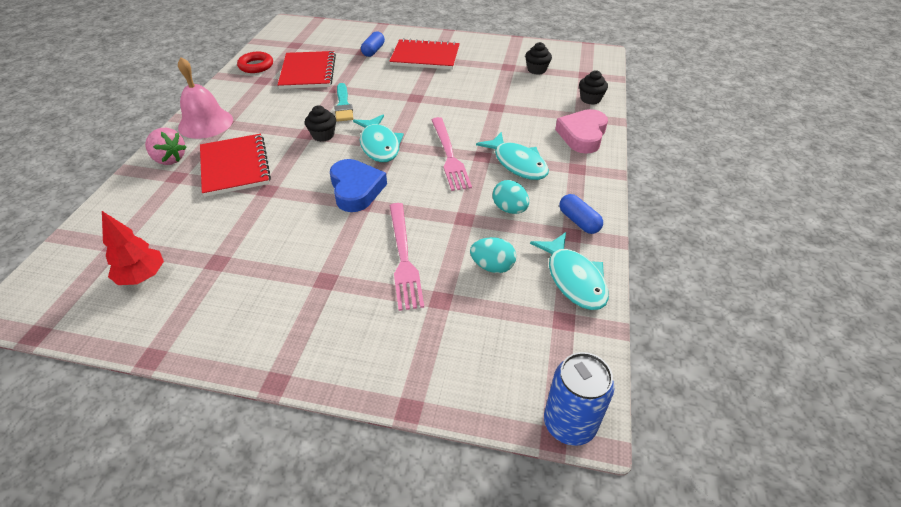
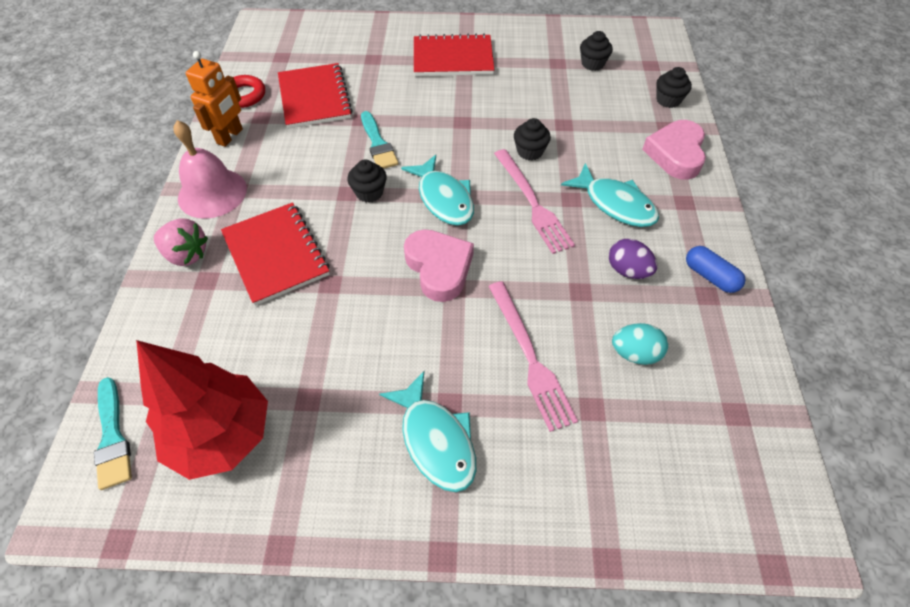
camera: 10 degrees left, 10 degrees up
(63, 267) = (113, 437): none -> turquoise brush
(142, 277) = (222, 435): red tree -> red tree, size x1.71
(234, 90) = (230, 136): none -> orange robot
(356, 189) = (439, 268): blue heart -> pink heart
(373, 51) = (385, 56): blue capsule -> none
(461, 122) = (530, 151): none -> black cupcake
(509, 209) = (627, 270): turquoise egg -> purple egg
(569, 424) = (785, 547): blue can -> none
(574, 278) = (729, 356): turquoise fish -> turquoise fish (436, 440)

